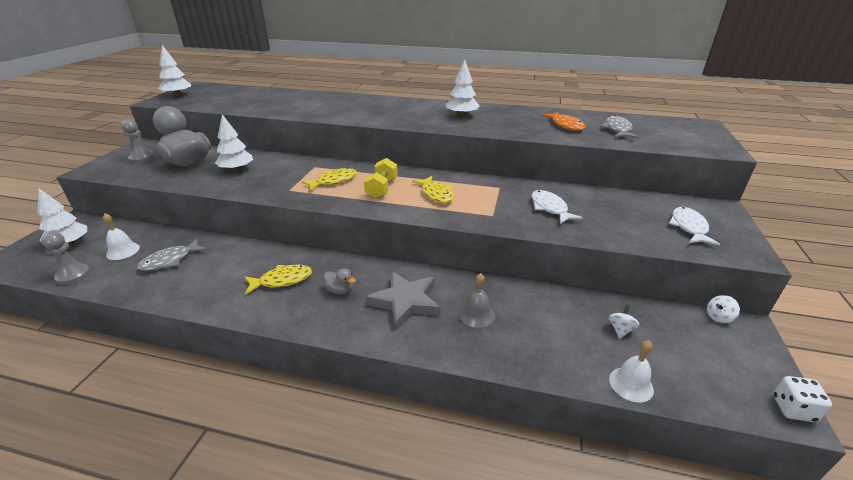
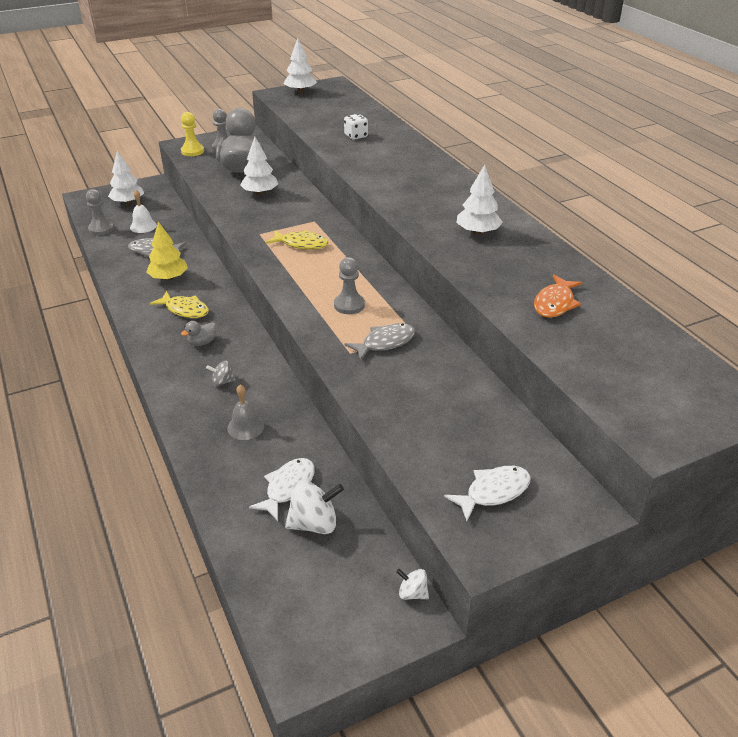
camera: 50 degrees right, 5 degrees up
(113, 170) = (192, 151): none -> yellow pawn
(224, 269) = (169, 278): none -> yellow tree
(340, 290) = (202, 342): grey duck -> grey duck turned 60 degrees clockwise
(382, 189) = (320, 273): yellow dumbbell -> none
(406, 302) = (222, 382): grey star -> grey spinning top
(436, 194) = (349, 305): yellow fish -> grey pawn
(550, 208) = (410, 381): white fish -> white fish (288, 487)
(617, 130) = (600, 342): grey fish -> grey fish (385, 343)
(620, 330) = (314, 523): white spinning top -> white spinning top, size x1.83
(631, 384) = (242, 552): white bell -> none
(793, 409) = (307, 675): white dice -> white dice (356, 136)

